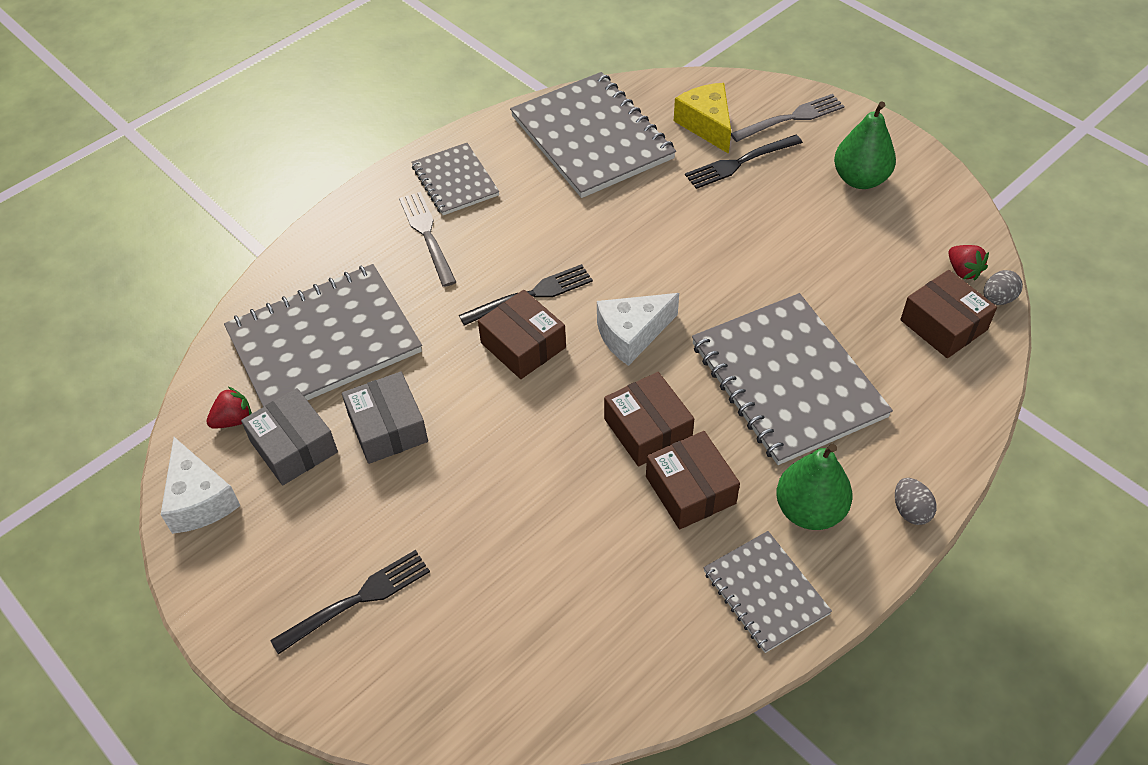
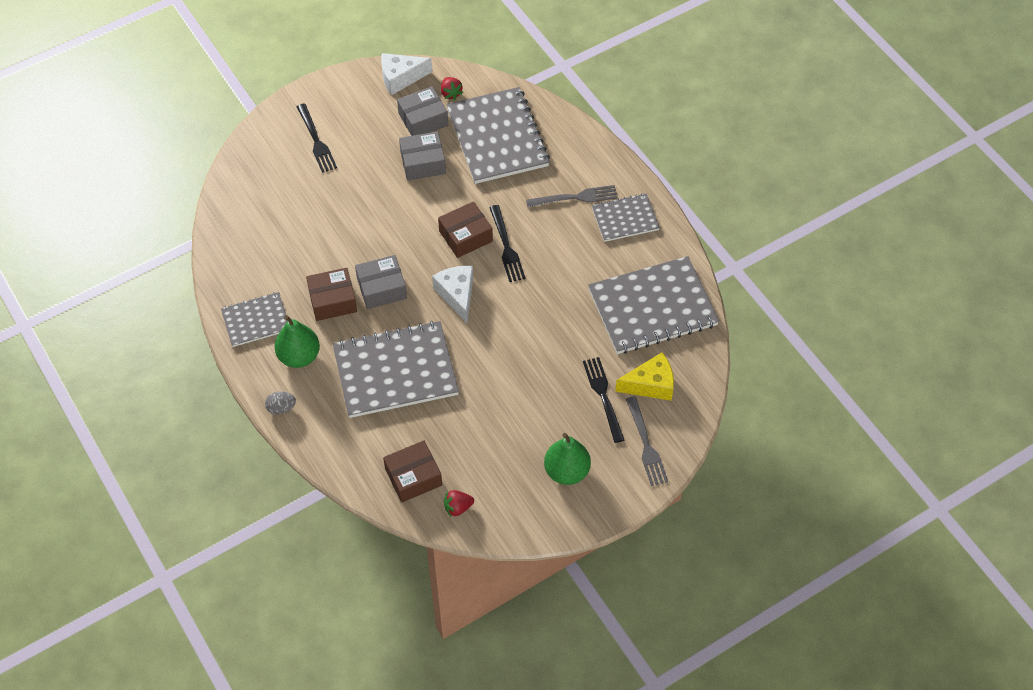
camera: 100 degrees right, 5 degrees up
(647, 429) = (381, 288): brown box -> grey box
(997, 299) = (426, 520): grey egg -> none

